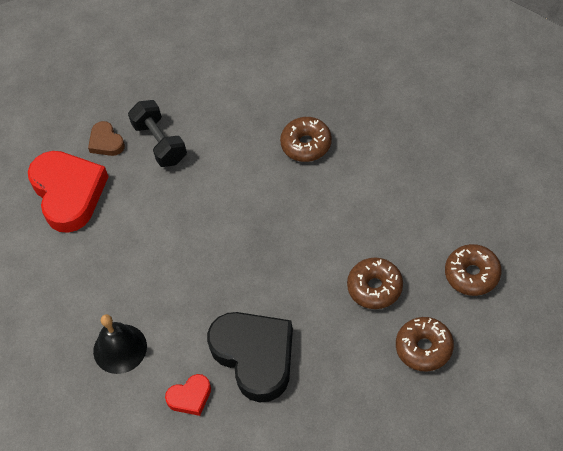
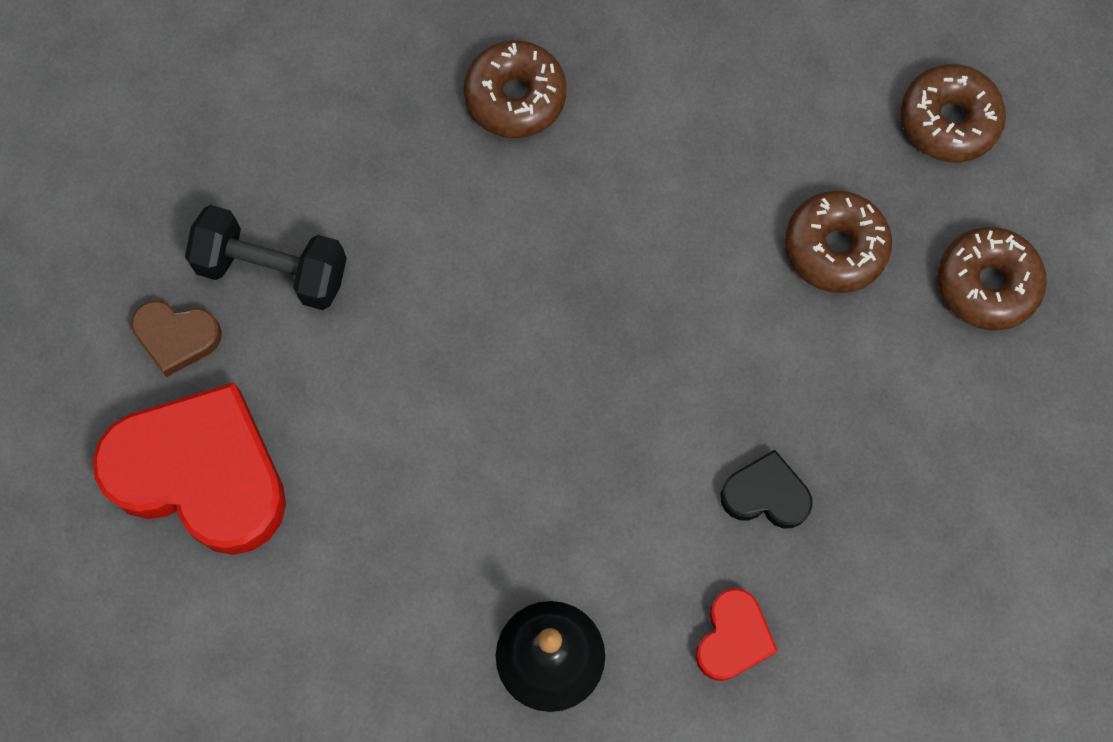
camera: 50 degrees left, 15 degrees up
(255, 356) = (766, 494): black heart -> black heart, size x0.47

